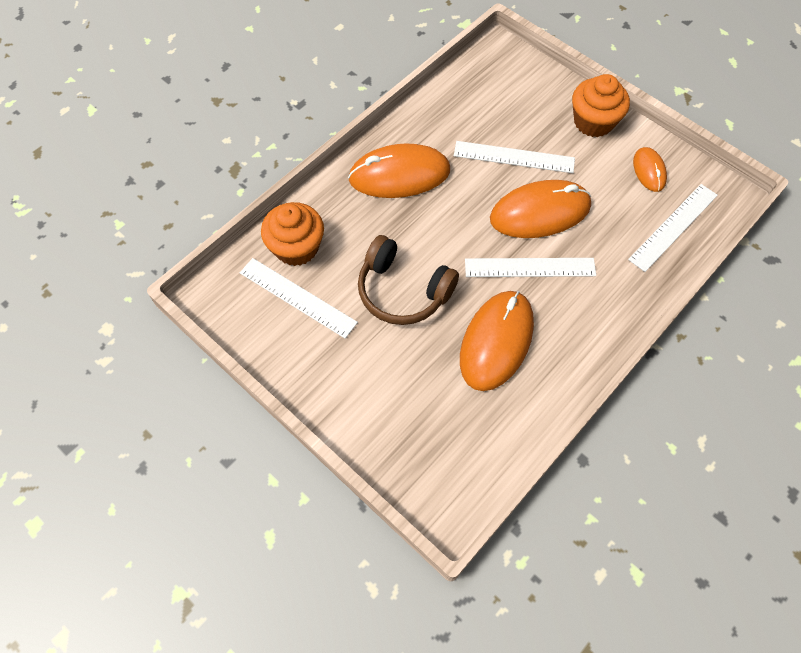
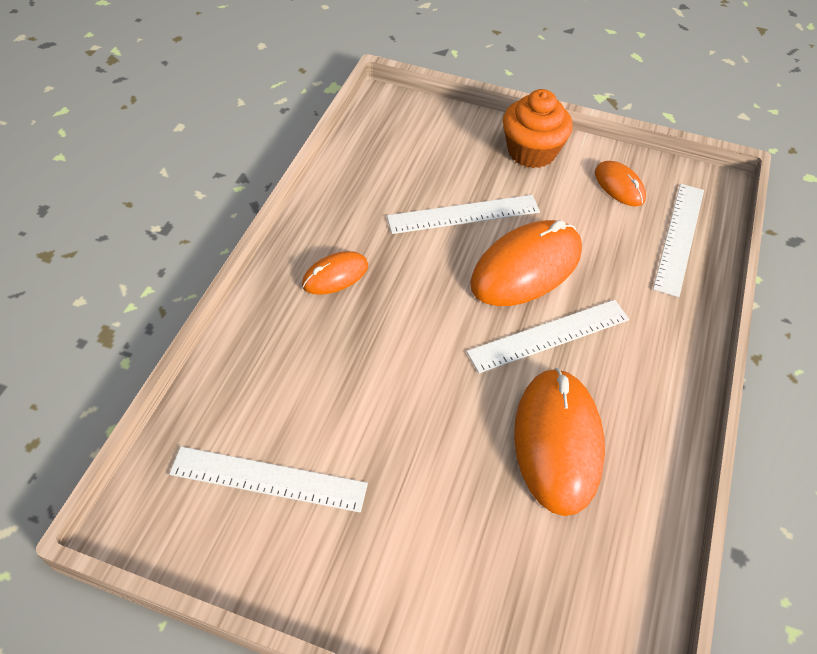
camera: 25 degrees left, 10 degrees down
(296, 247) = (238, 411): orange cupcake -> none
(399, 175) = (335, 275): orange mouse -> orange mouse, size x0.52
(403, 291) = (408, 419): brown headphones -> none

